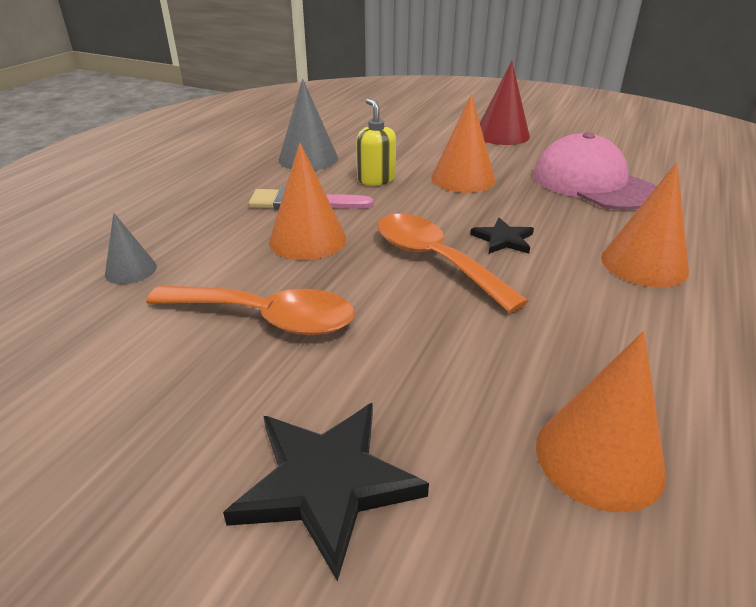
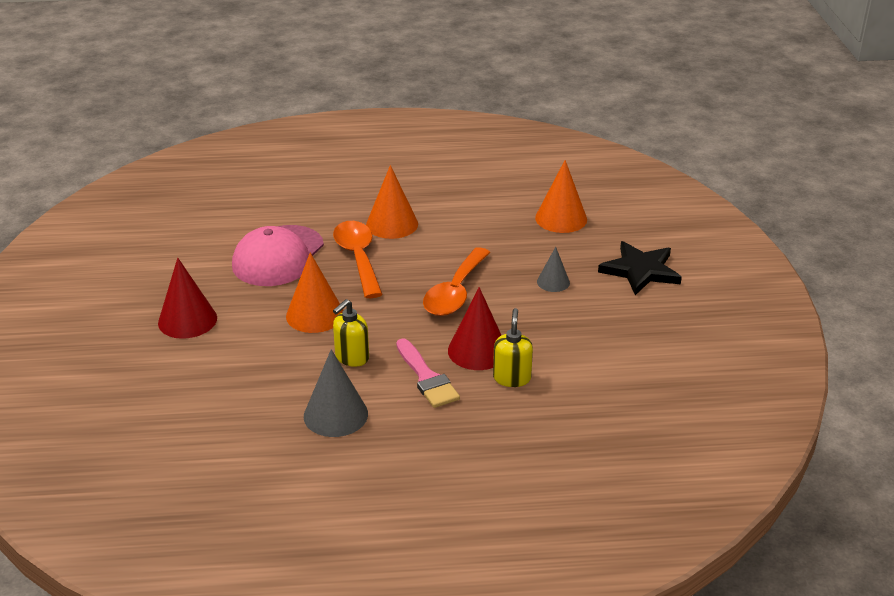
camera: 120 degrees left, 0 degrees up
(131, 270) = (585, 407): grey cone -> grey cone (553, 282)
(238, 244) = (512, 378): none -> yellow soap dispenser
(266, 318) = (570, 328): orange spoon -> orange spoon (358, 258)
(307, 240) = (477, 351): orange cone -> red cone
(503, 239) = (404, 275): black star -> none

